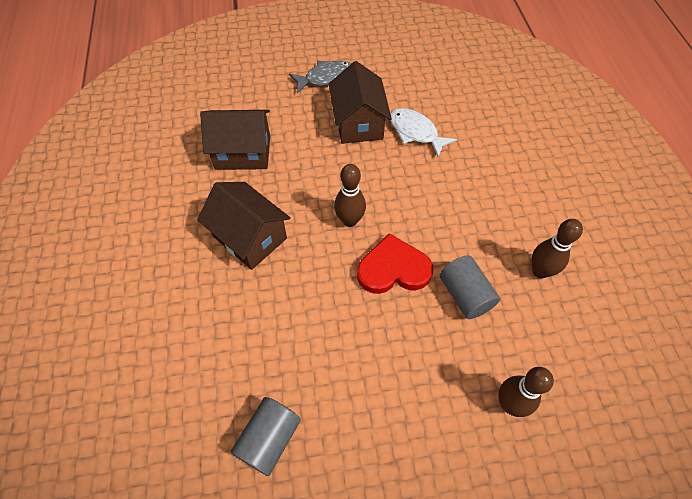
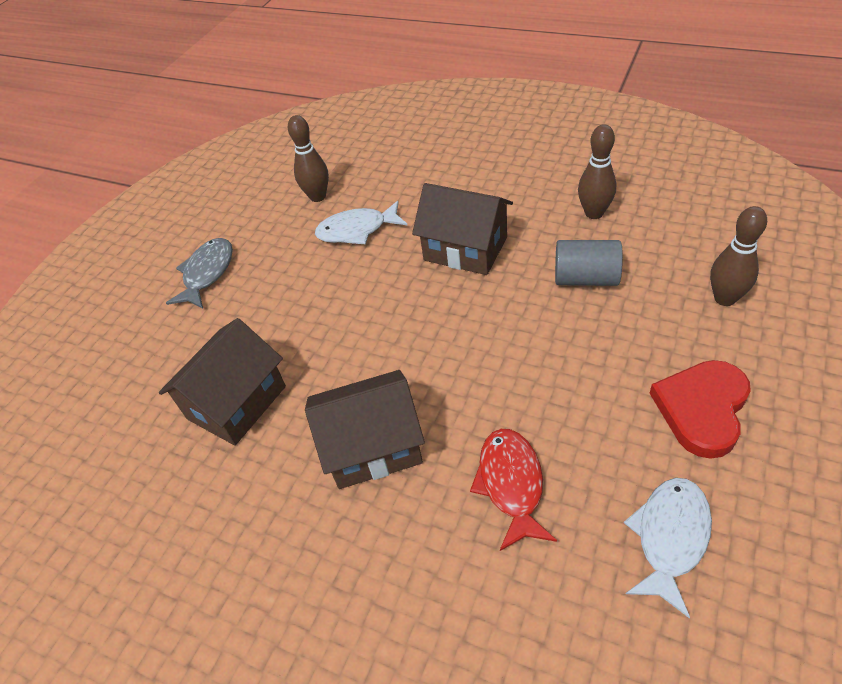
camera: 50 degrees left, 10 degrees down
(262, 326) = (511, 484): none -> red fish
(269, 439) = (670, 537): grey cylinder -> white fish
(349, 220) = (426, 335): brown bowling pin -> brown bowling pin (318, 197)
(358, 123) = (299, 271): brown house -> brown house (465, 249)
(393, 269) = (516, 323): red heart -> red heart (702, 409)

